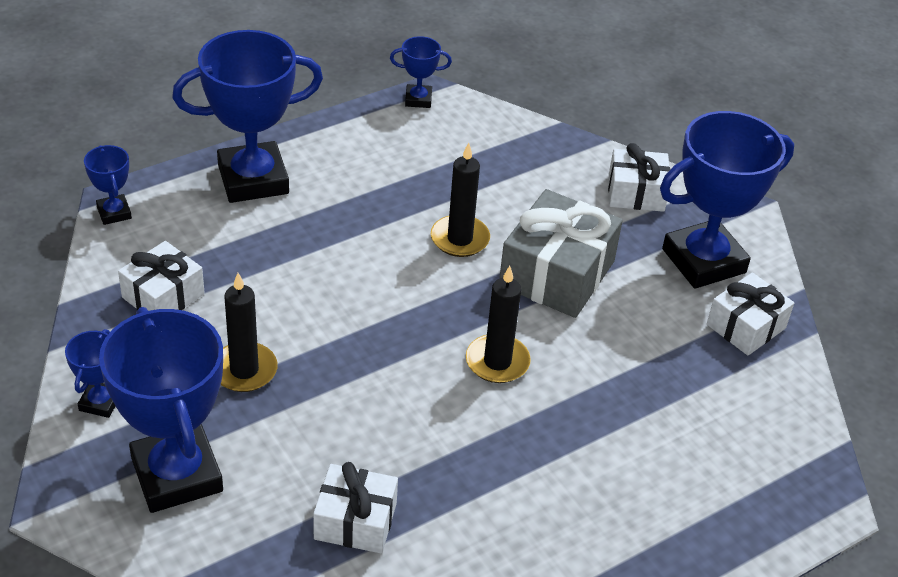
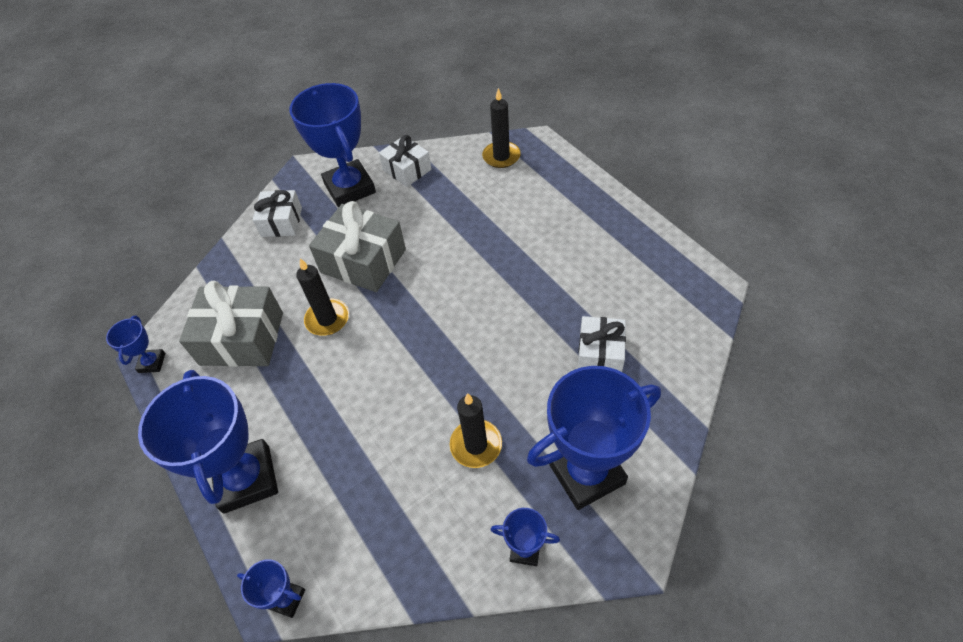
camera: 85 degrees left, 10 degrees up
(114, 213) = (287, 599): blue trophy -> blue trophy turned 45 degrees clockwise
(163, 296) = (397, 526): white gift -> none
(441, 166) = (242, 338): none -> grey gift
(497, 362) = (449, 288): black candle -> black candle (501, 156)

